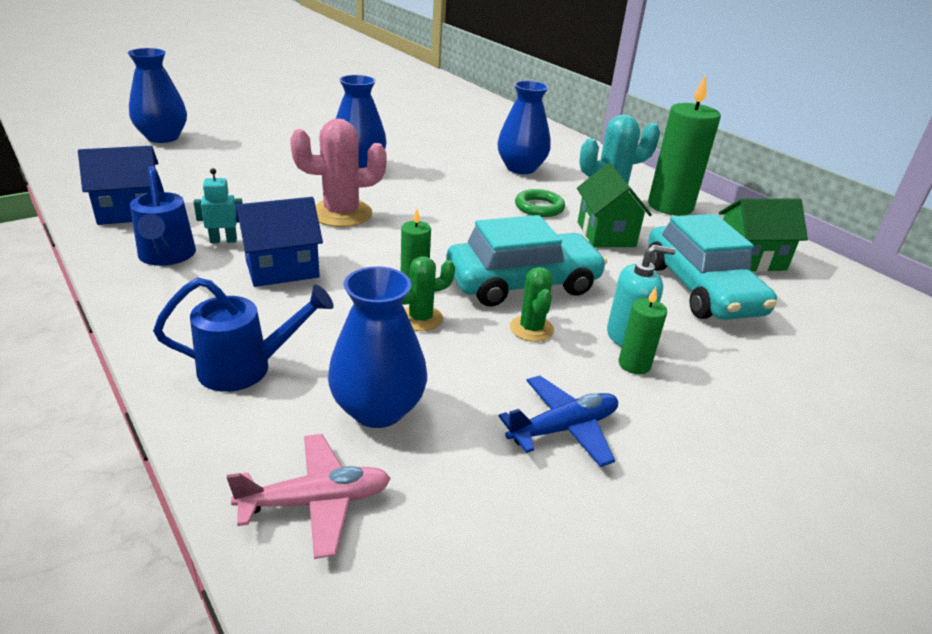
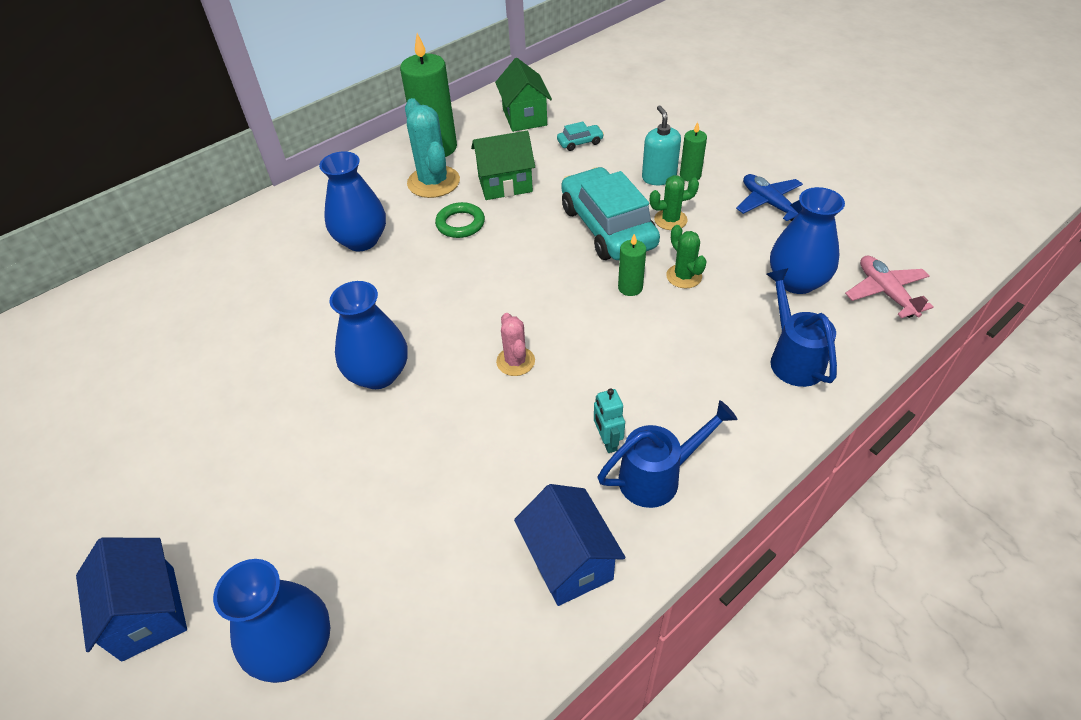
camera: 90 degrees left, 15 degrees up
(282, 269) = (645, 378): blue house -> blue house (148, 613)
(341, 214) = (515, 361): pink cactus -> pink cactus, size x0.58
(701, 289) = (580, 142): turquoise car -> turquoise car, size x0.41

